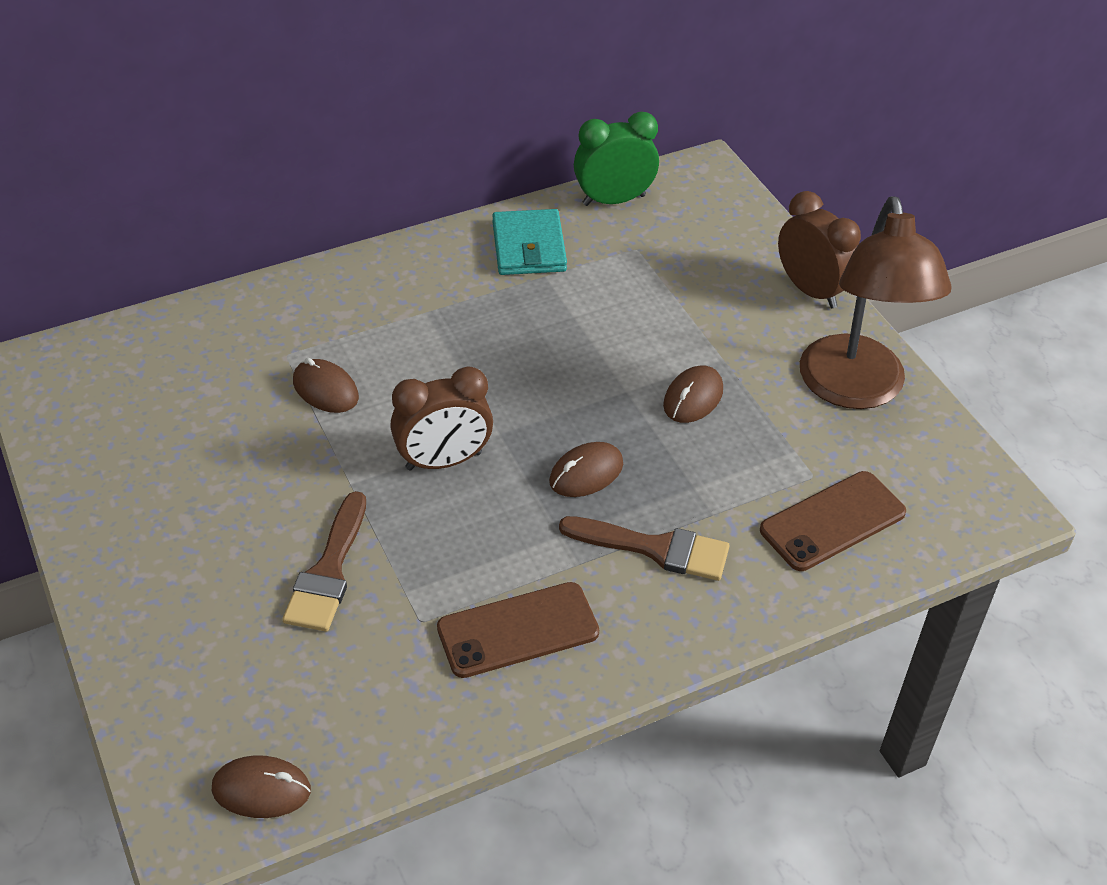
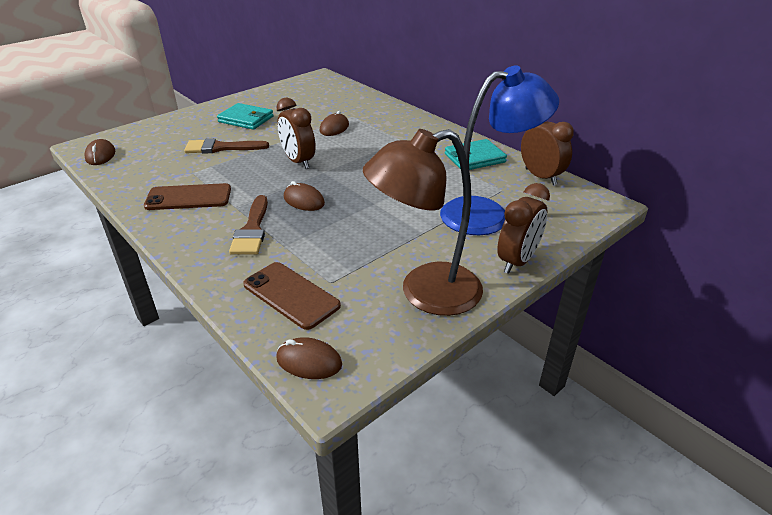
camera: 75 degrees right, 10 degrees down
(205, 520) = (246, 119): none -> turquoise wallet
(518, 630) = (188, 198): brown phone -> brown phone turned 60 degrees counterclockwise
(614, 200) = (540, 176): green clock -> brown clock
(693, 398) = (381, 226): brown mouse -> brown mouse (309, 361)
(695, 282) = (488, 214): none -> blue lamp

